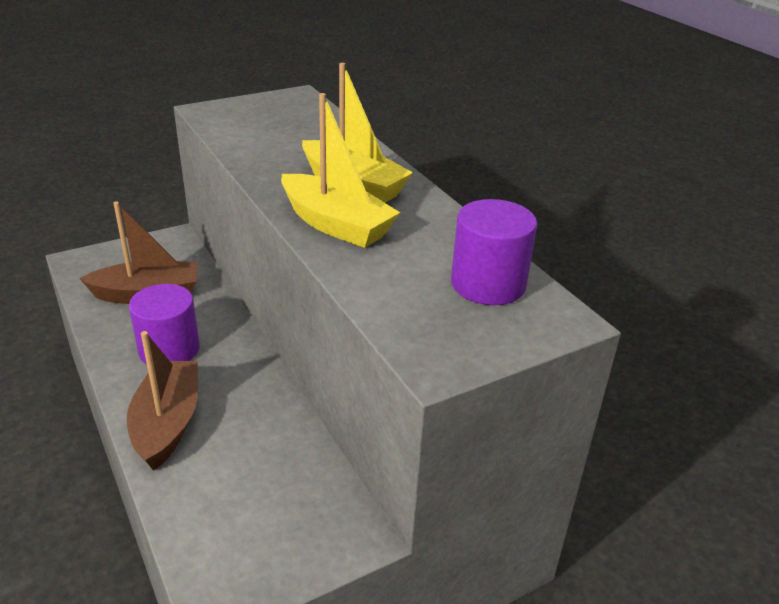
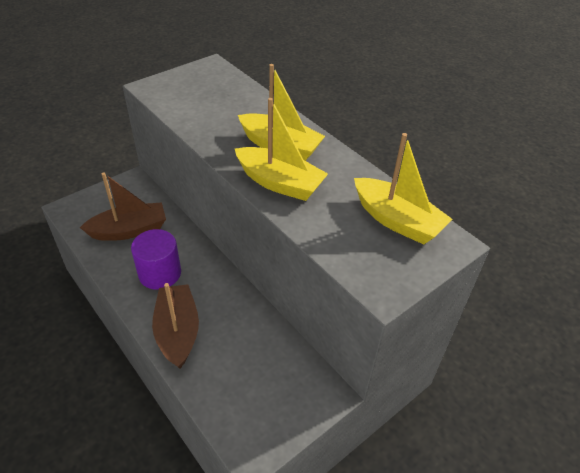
camera: 10 degrees left, 10 degrees up
(488, 284) = (397, 220): purple cylinder -> yellow boat

